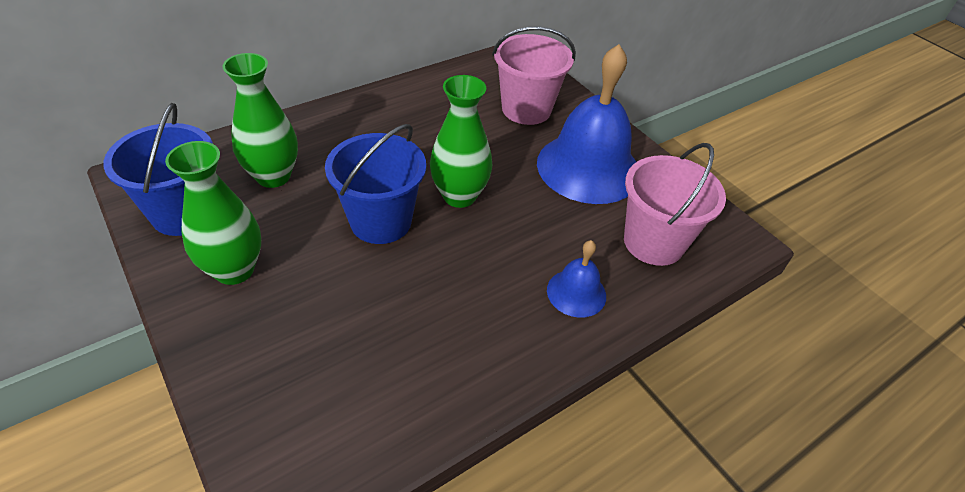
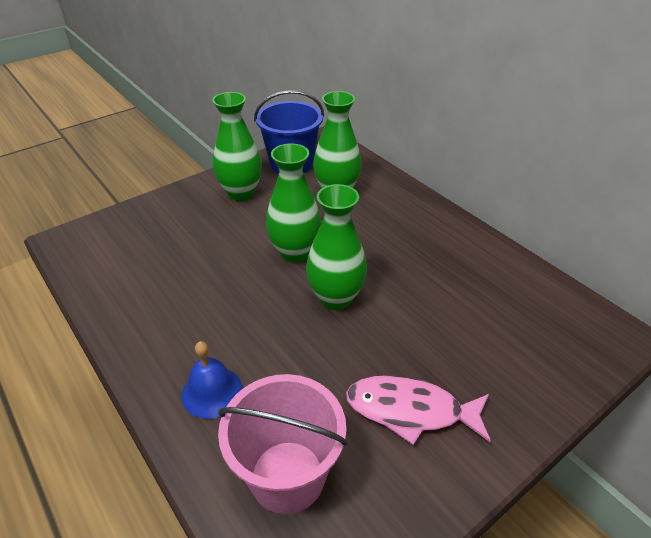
camera: 90 degrees right, 5 degrees down
(381, 221) = (295, 252): blue bucket -> green vase
(526, 109) = (502, 347): pink bucket -> none
(588, 167) = (410, 410): blue bell -> pink fish

